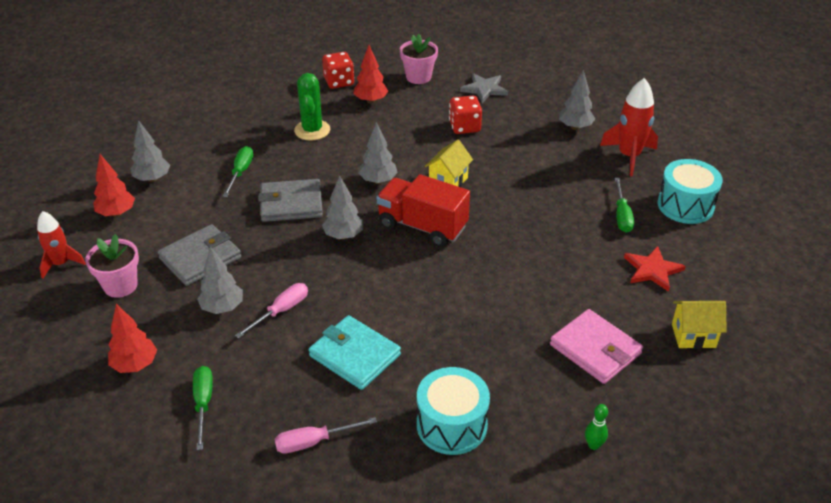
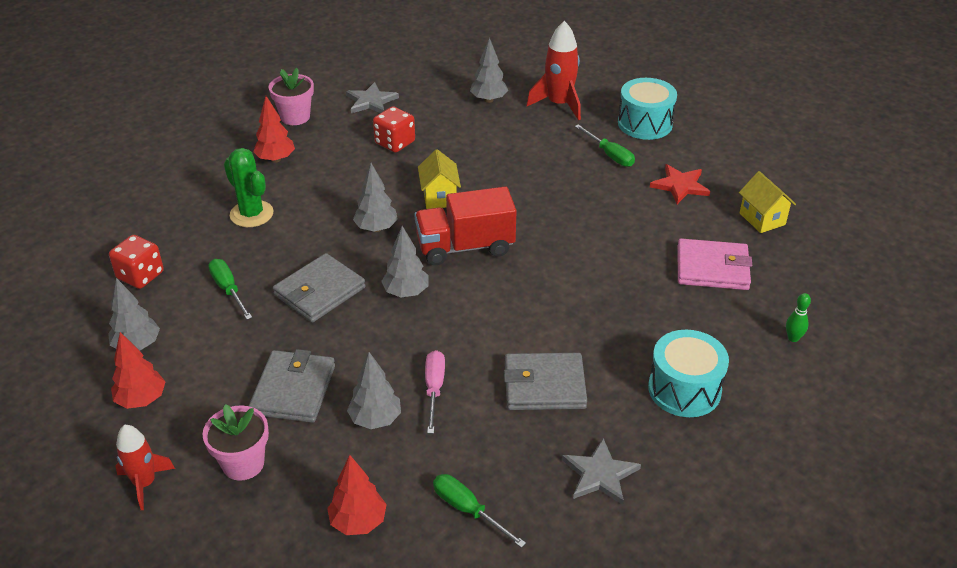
camera: 40 degrees left, 0 degrees up
(314, 442) = (600, 474): pink screwdriver -> grey star
(339, 82) = (219, 156): red dice -> red dice (140, 275)
(355, 355) = (544, 385): turquoise wallet -> grey wallet
(693, 335) = (762, 219): yellow house -> yellow house turned 75 degrees counterclockwise

